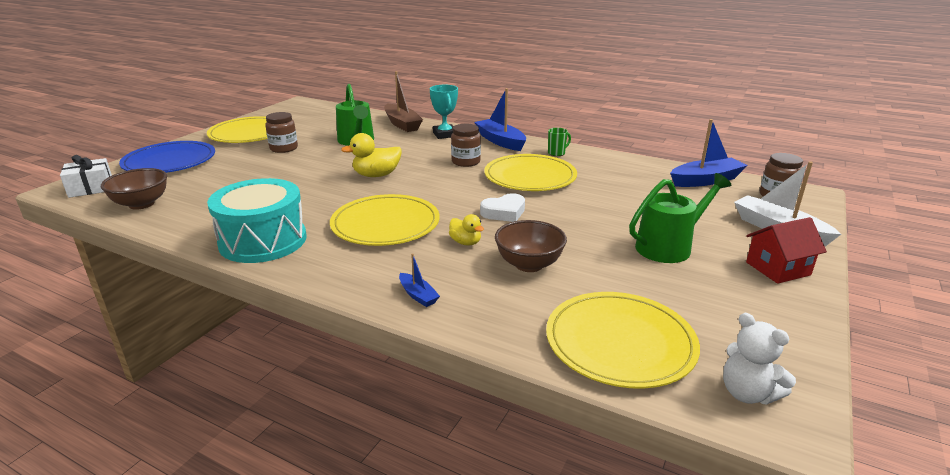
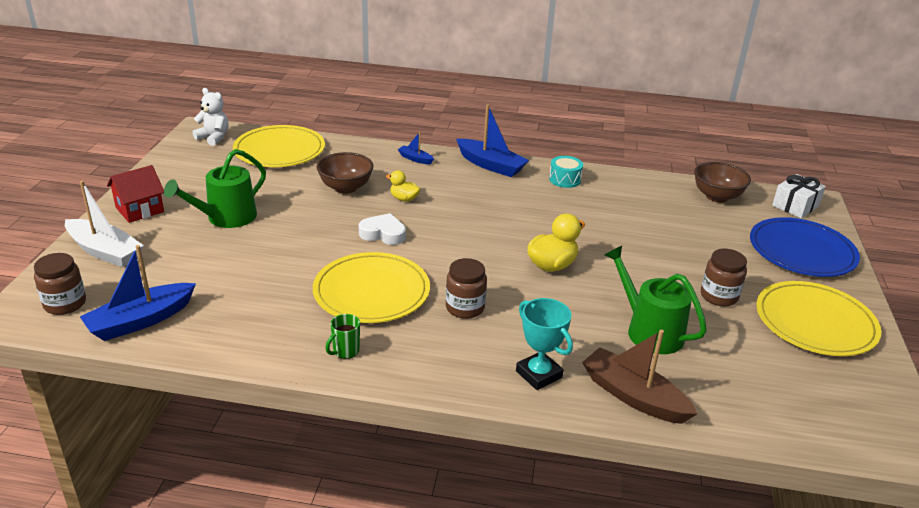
camera: 160 degrees right, 5 degrees up
(263, 241) = (564, 179): turquoise drum -> turquoise drum, size x0.46
(385, 224) = (484, 206): yellow plate -> none
(500, 141) = (441, 370): blue boat -> blue boat (490, 165)
(504, 212) = (383, 234): white heart -> white heart turned 60 degrees clockwise

